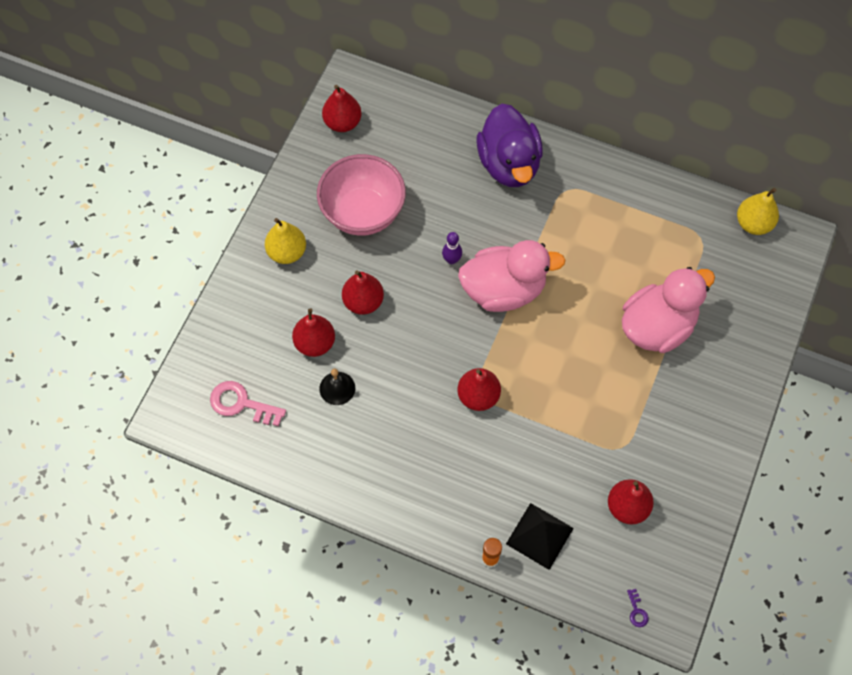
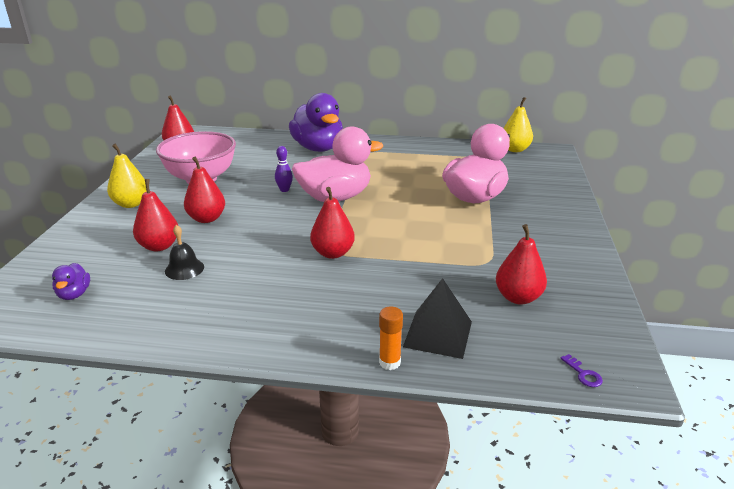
camera: 15 degrees left, 35 degrees down
(242, 404) = (74, 294): pink key -> purple duck

